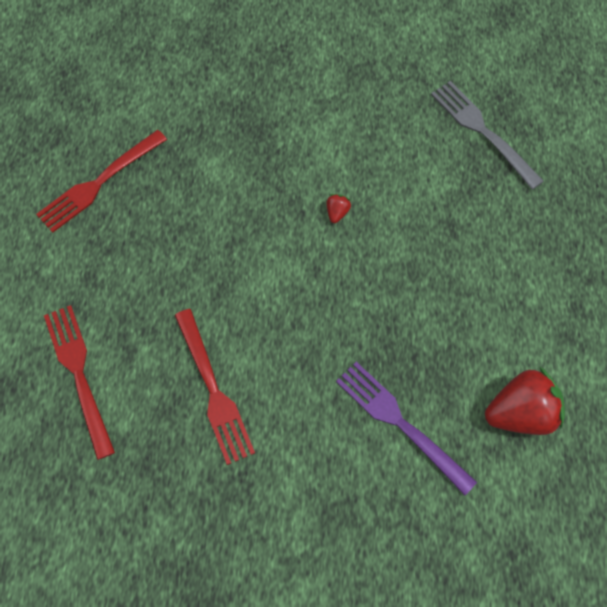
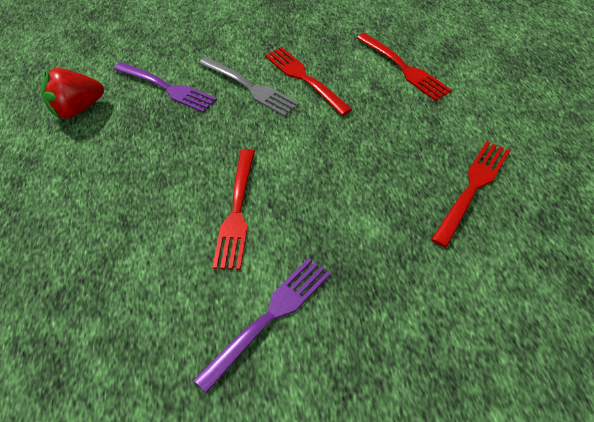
camera: 170 degrees right, 15 degrees down
(327, 108) = (269, 317): none -> purple fork
(337, 212) = (237, 211): red strawberry -> red fork
(483, 131) = (83, 331): grey fork -> grey fork (249, 87)

